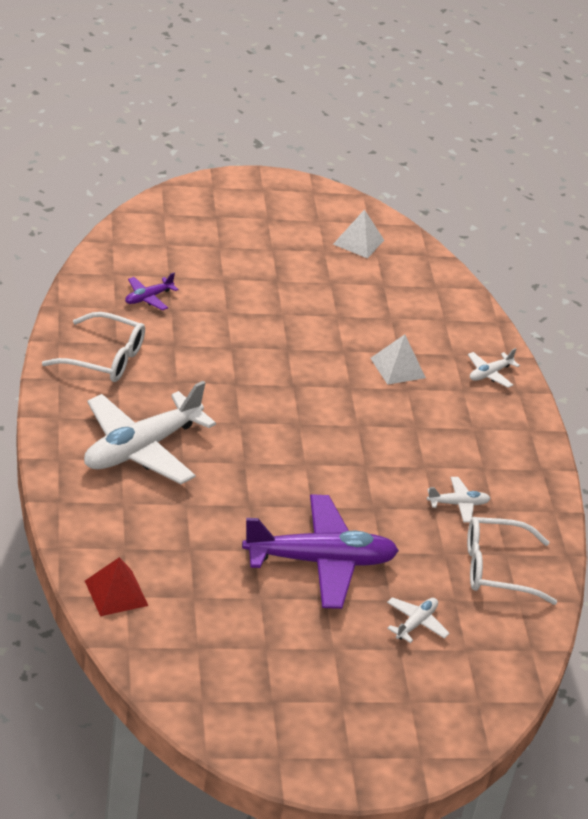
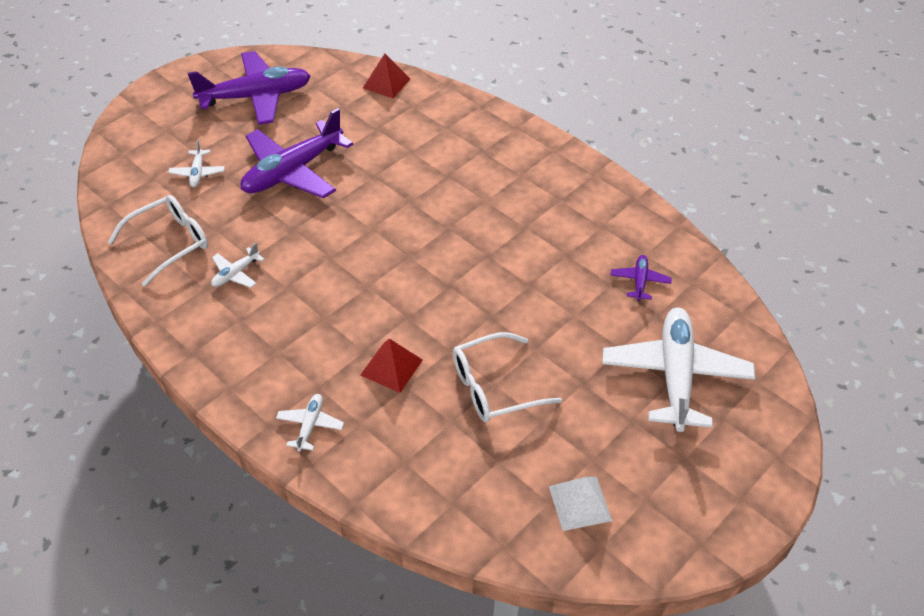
camera: 145 degrees right, 10 degrees up
(104, 358) = (591, 209): white glasses -> white glasses (495, 387)
(141, 448) = (481, 165): white plane -> white plane (675, 375)
(274, 676) = (256, 97): none -> purple plane
(397, 368) = (391, 367): white pyramid -> red pyramid

